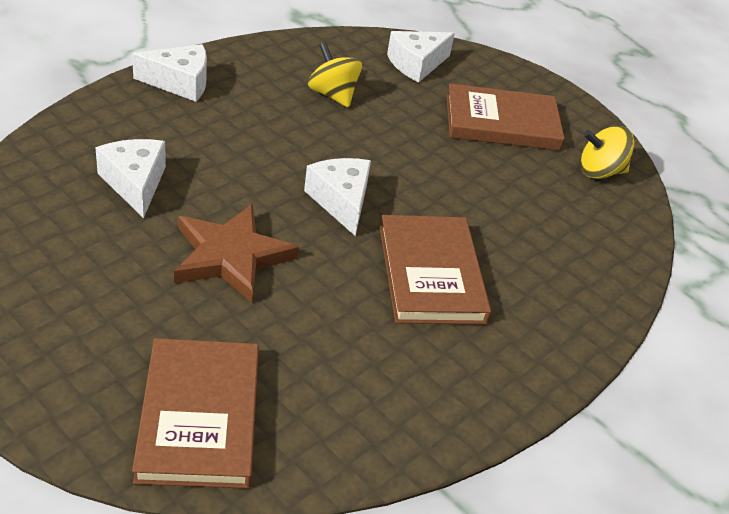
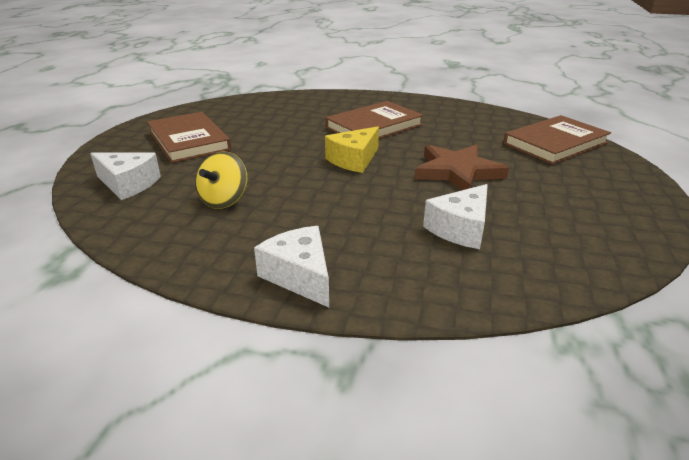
camera: 115 degrees left, 10 degrees down
(341, 201) = (354, 160): white cheese -> yellow cheese
(600, 171) = (214, 111): yellow spinning top -> none

